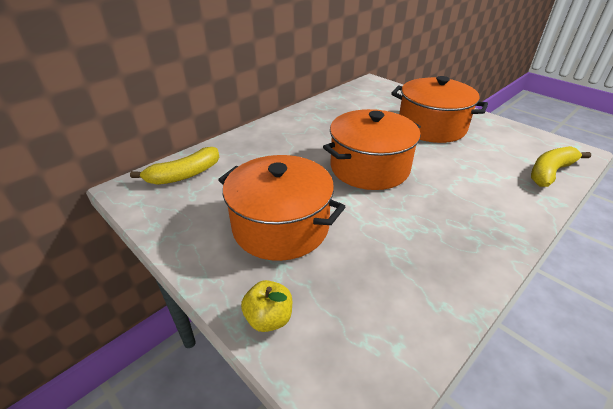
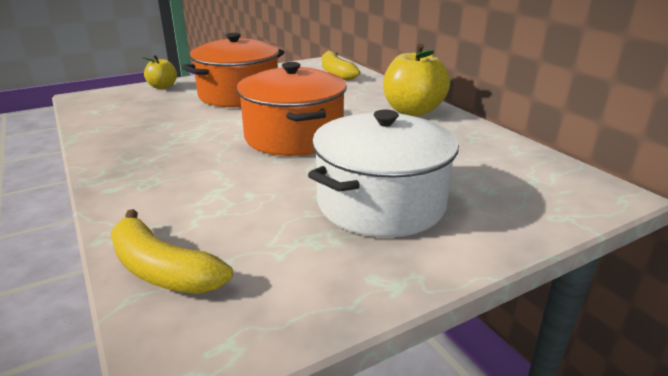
camera: 105 degrees right, 10 degrees down
(289, 127) = (412, 111): none -> yellow apple
(431, 127) = (381, 203): orange pot -> white pot
(550, 172) = (162, 270): yellow banana -> yellow banana turned 150 degrees clockwise

